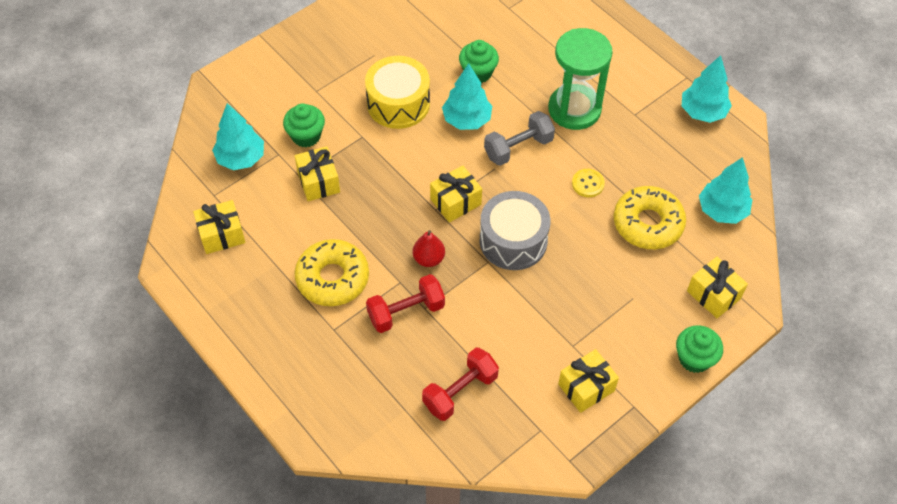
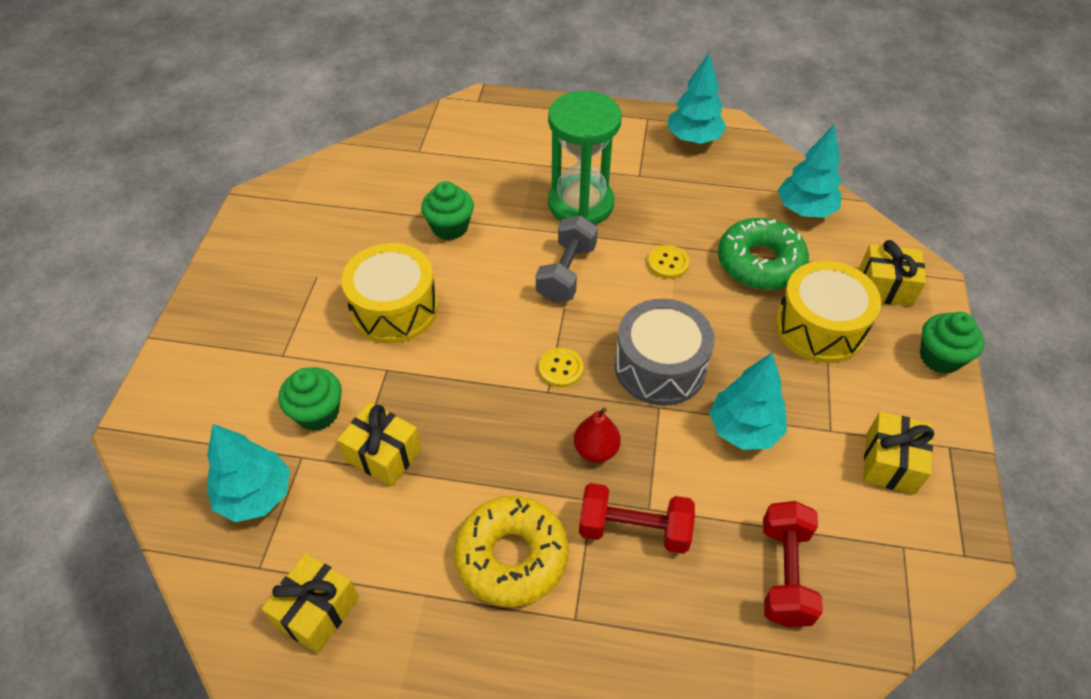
camera: 40 degrees left, 5 degrees down
(406, 312) = (634, 529): red dumbbell -> red dumbbell turned 75 degrees clockwise
(455, 202) = (561, 369): yellow gift -> yellow button
(466, 120) = (486, 279): turquoise tree -> turquoise tree (744, 429)
(638, 287) = (820, 327): none -> yellow drum
(648, 223) = (760, 263): yellow donut -> green donut

